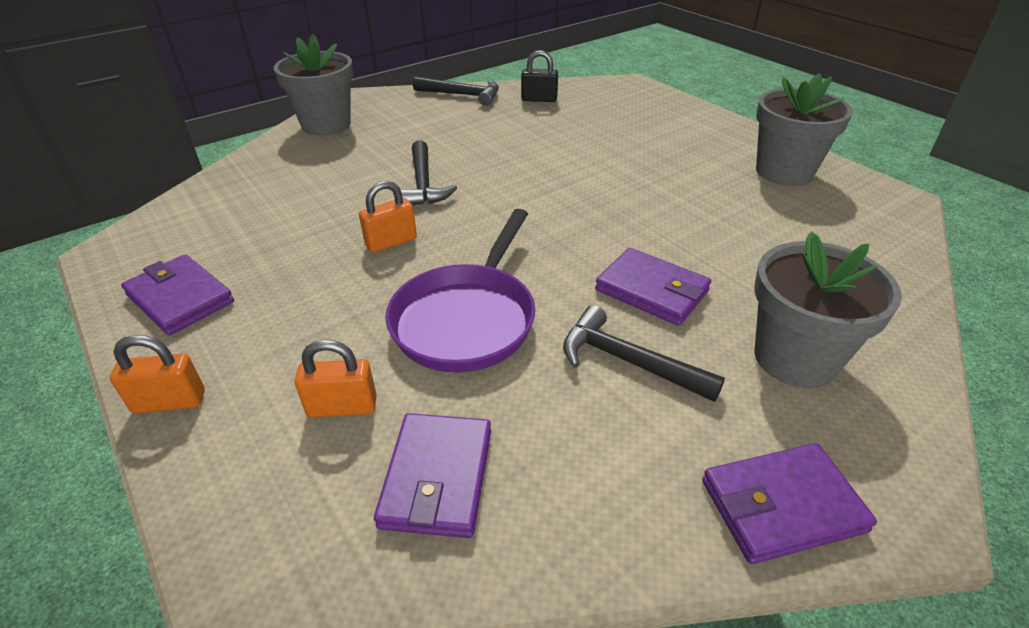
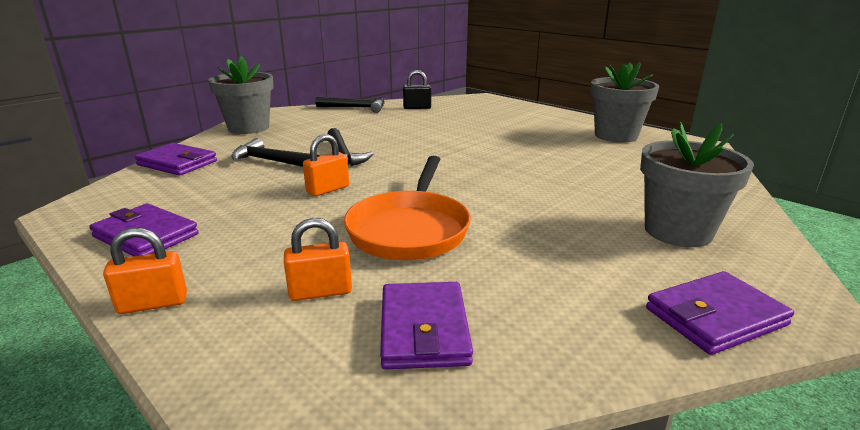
camera: 10 degrees left, 15 degrees down
(467, 319) = (410, 229): purple pan -> orange pan
(628, 361) = (552, 243): black hammer -> black hammer (272, 161)
(652, 290) = (551, 202): purple wallet -> purple wallet (177, 163)

